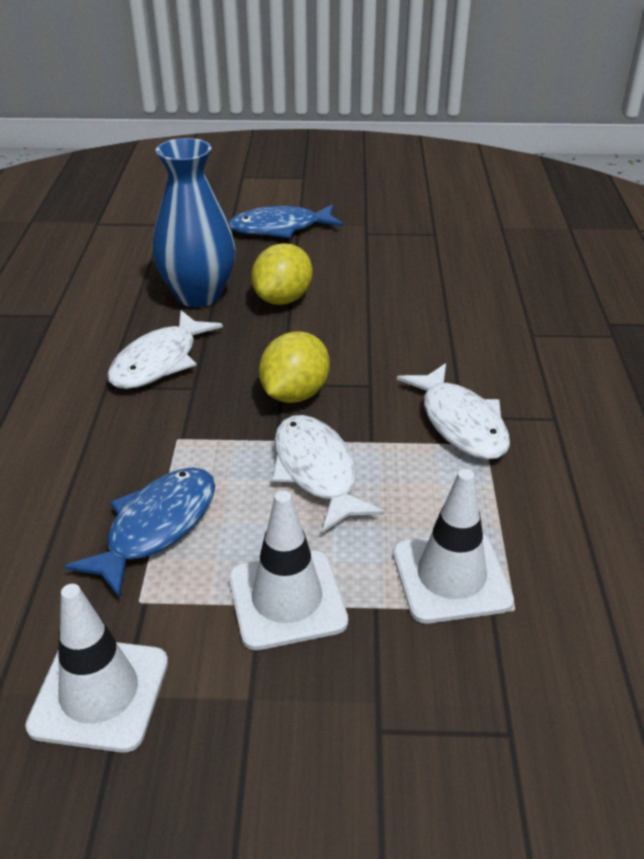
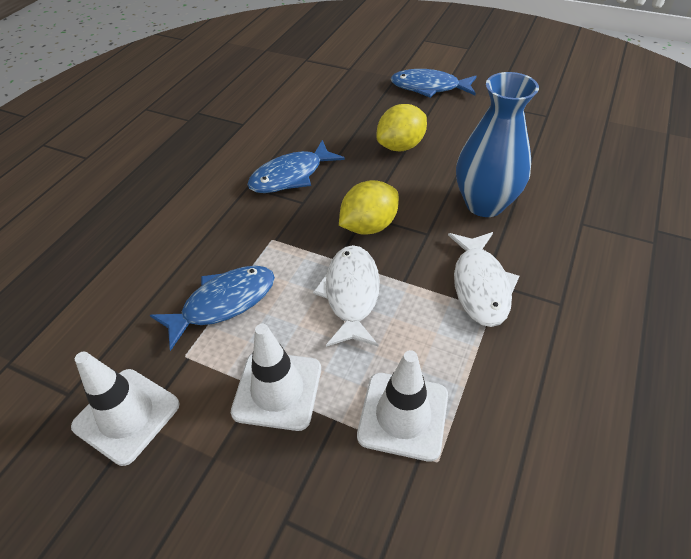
camera: 25 degrees right, 10 degrees up
(159, 361) = (291, 176): white fish -> blue fish
(198, 295) = (343, 130): blue vase -> blue vase (484, 204)

